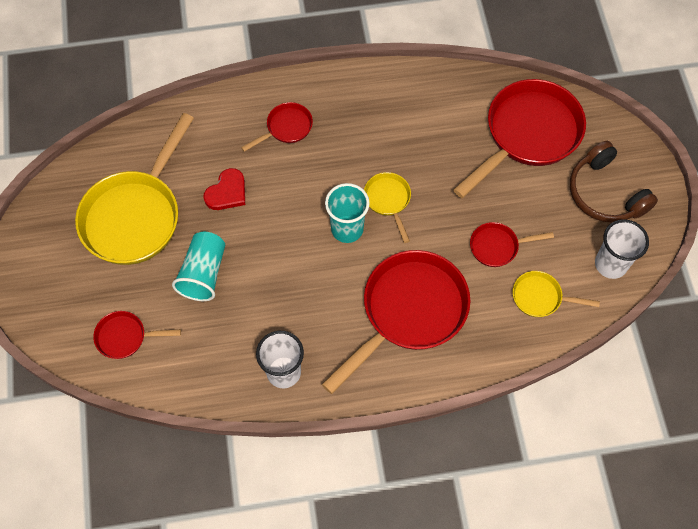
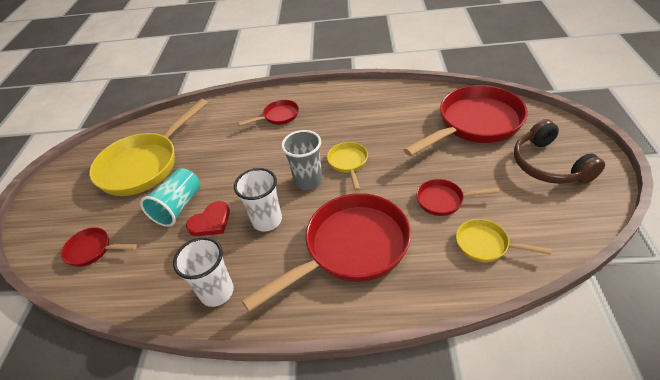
camera: 15 degrees right, 20 degrees down
(227, 192) = (219, 153): red heart -> red heart (211, 221)
(347, 229) = (308, 181): turquoise cup -> grey cup
(610, 264) = (560, 221): white cup -> white cup (267, 220)

